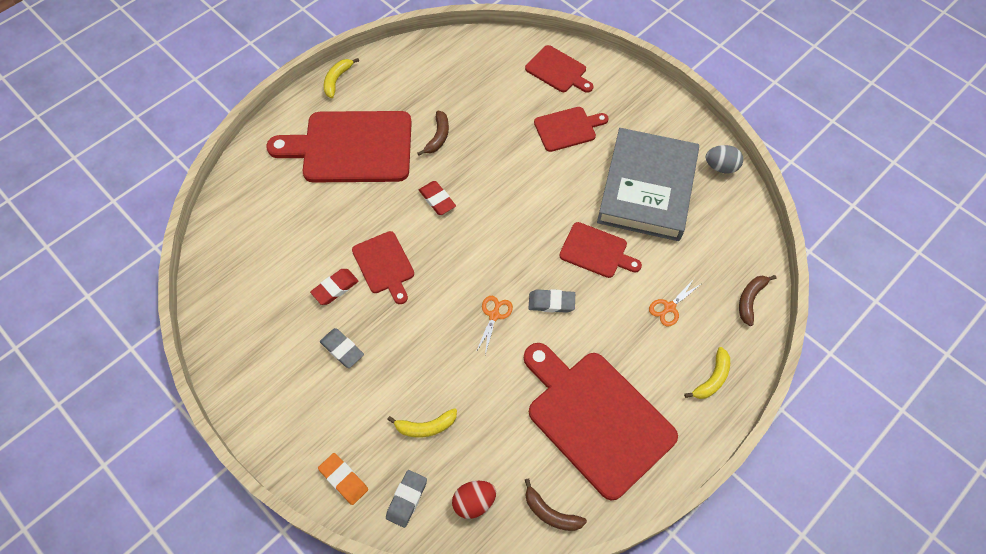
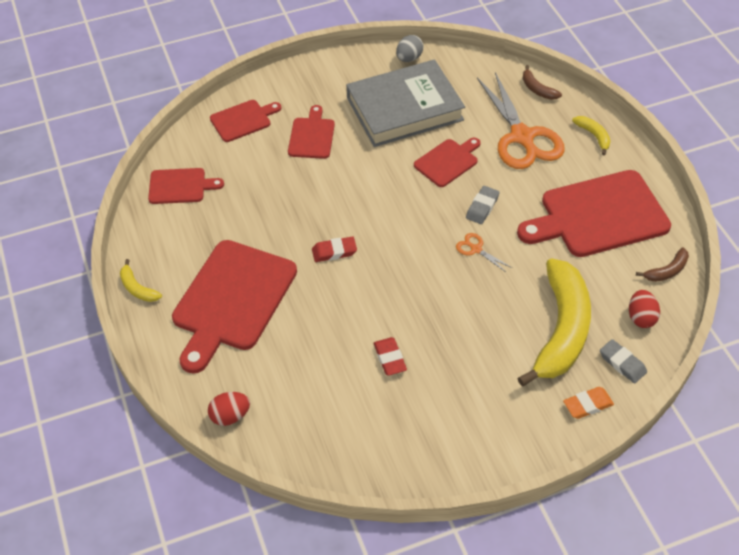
camera: 65 degrees left, 10 degrees down
(235, 194) = (230, 416): none -> red egg
(342, 349) = (458, 371): grey eraser -> none
(384, 265) = (384, 313): red cutting board -> red cutting board (180, 186)
(426, 426) = (561, 330): yellow banana -> yellow banana, size x2.40
(438, 137) = (263, 229): brown banana -> none
(647, 189) = (404, 109): grey book -> grey book turned 60 degrees counterclockwise
(669, 307) = (522, 137): orange scissors -> orange scissors, size x2.46

